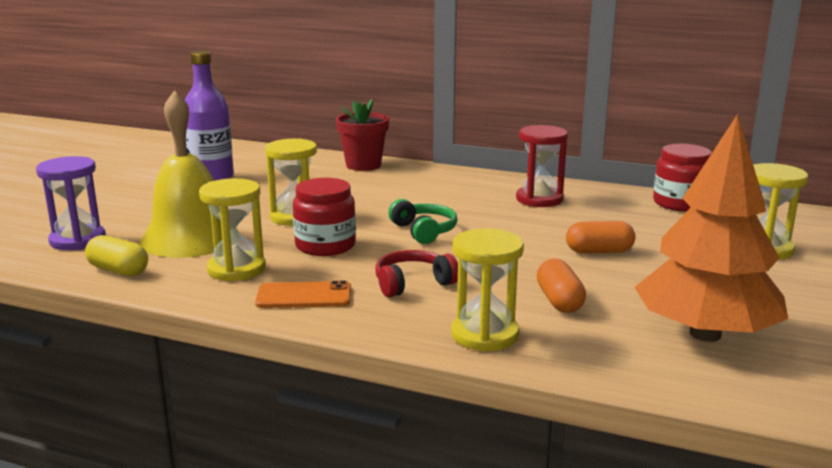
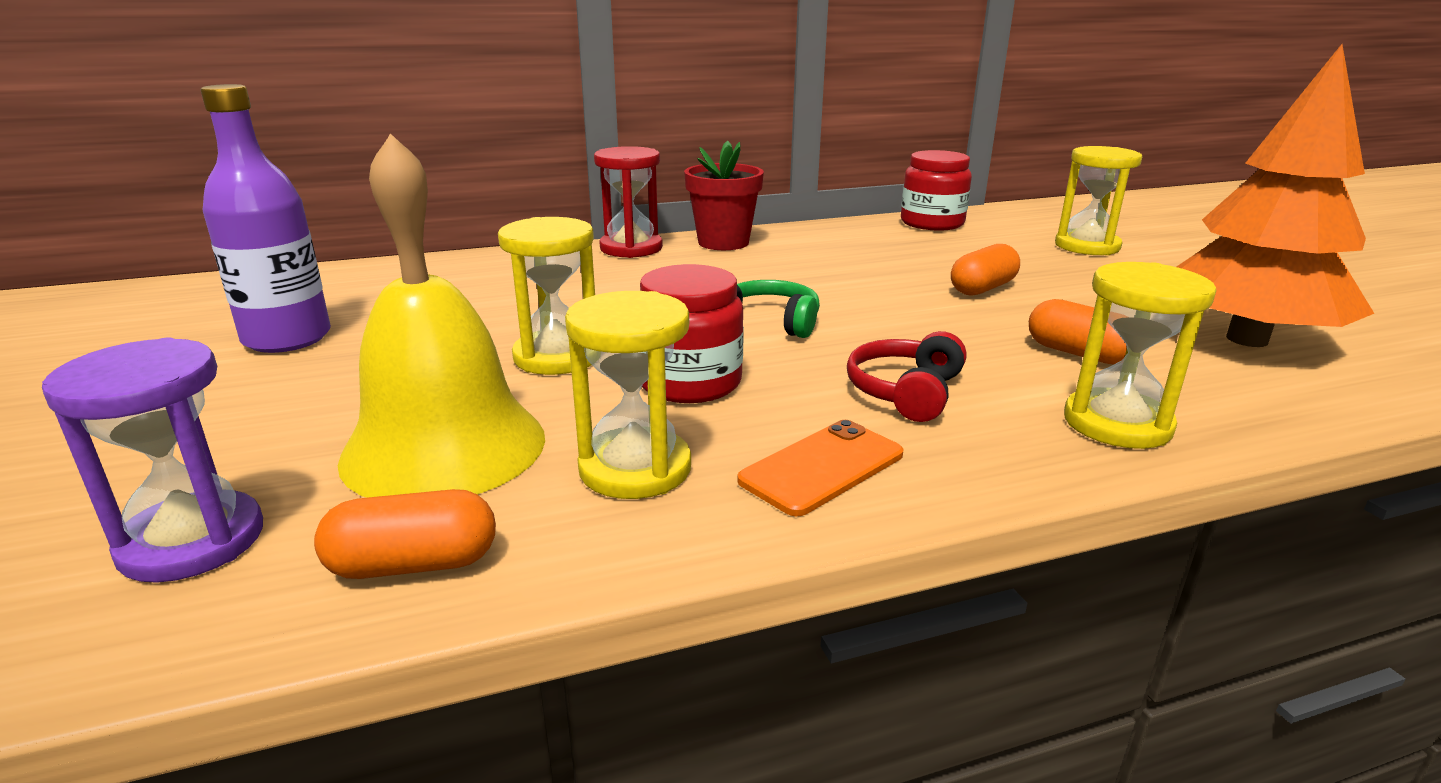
camera: 40 degrees left, 5 degrees up
(118, 270) = (414, 564): yellow capsule -> orange capsule
(363, 165) = (510, 262): red flower pot -> red flower pot (723, 242)
(539, 199) = (804, 251): red hourglass -> red hourglass (631, 248)

